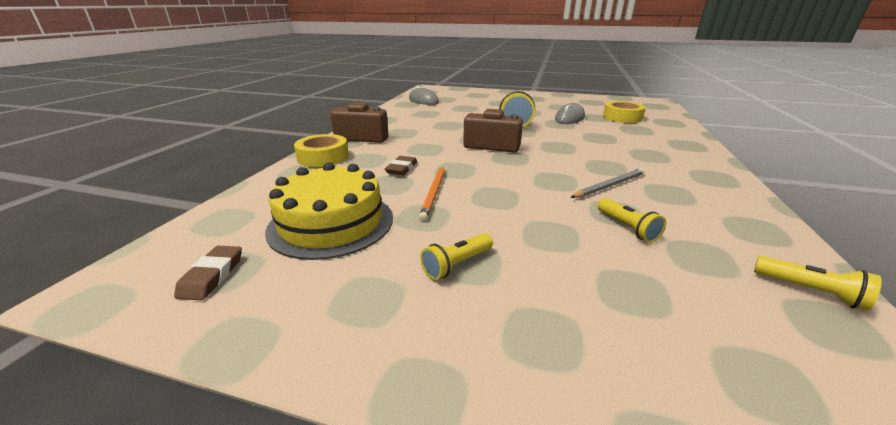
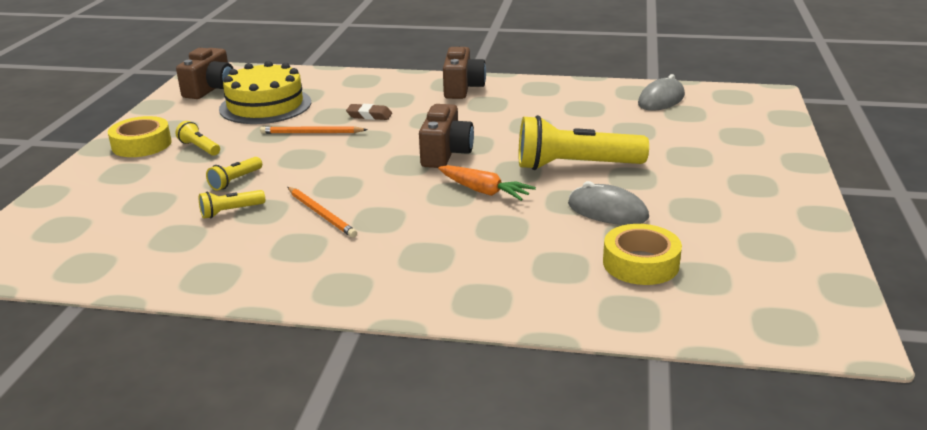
camera: 85 degrees right, 0 degrees up
(212, 276) = (211, 89): brown eraser -> brown camera
(323, 157) = (398, 82): yellow tape -> yellow tape (141, 144)
(552, 139) = (484, 191): none -> orange carrot
(609, 185) = (321, 214): grey pencil -> orange pencil
(810, 291) = (118, 270): yellow flashlight -> yellow flashlight (235, 181)

